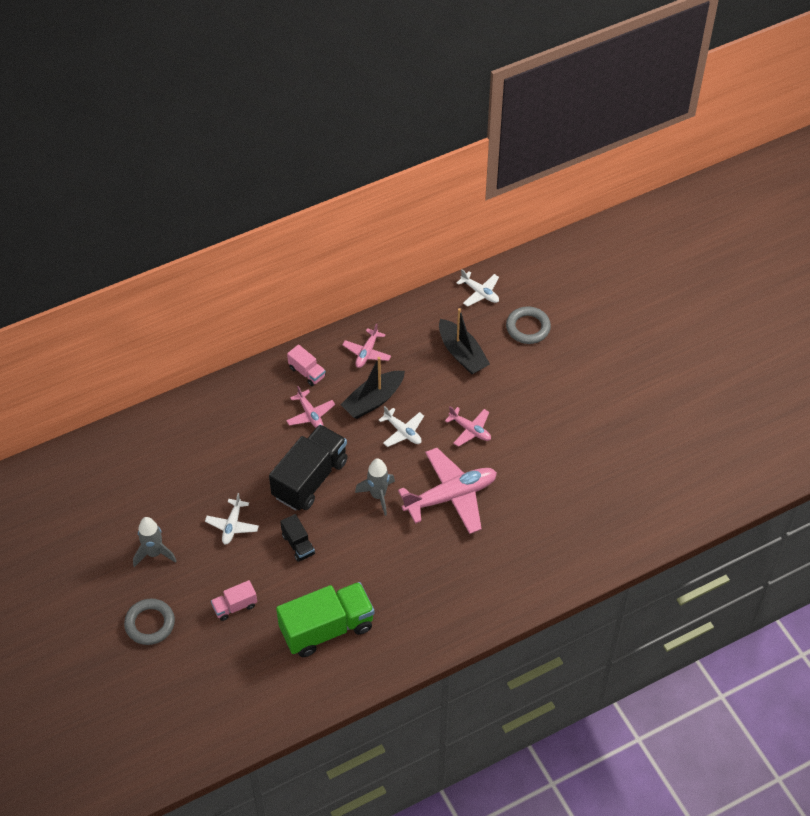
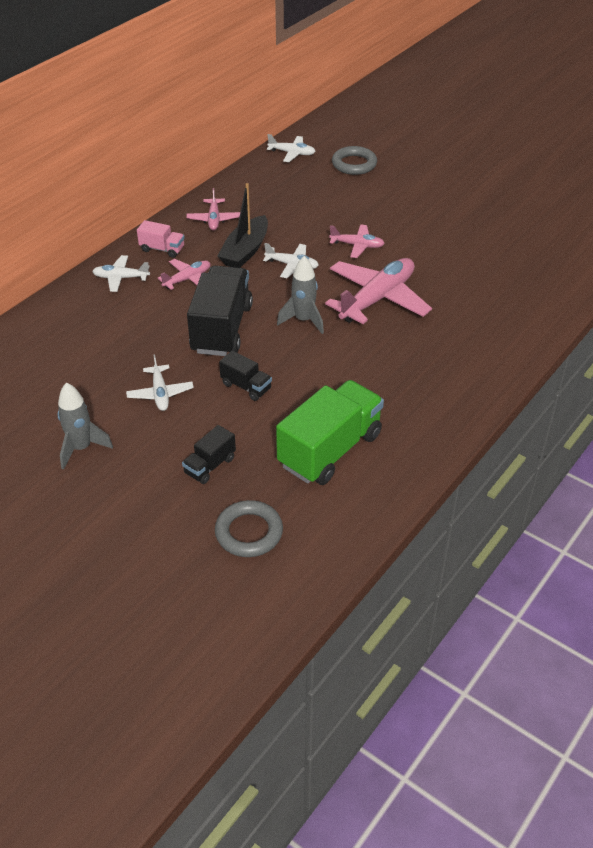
camera: 25 degrees left, 10 degrees down
(150, 624) = (115, 518): grey ring -> grey ring (249, 532)
(235, 606) = (210, 466): pink truck -> black truck
(259, 393) = (121, 278): none -> white plane
(310, 414) = (187, 279): pink plane -> pink plane turned 75 degrees counterclockwise
(462, 354) = (307, 196): black boat -> none

